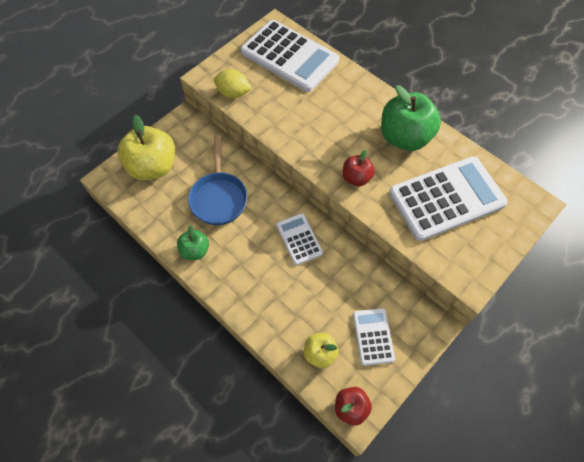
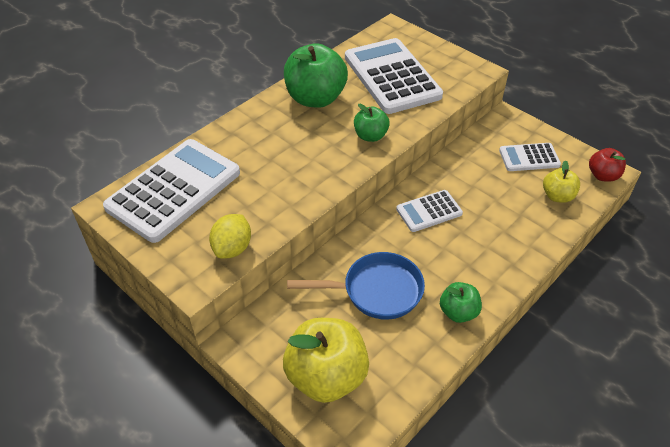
camera: 90 degrees left, 15 degrees down
(356, 178) = (370, 136): red apple -> green apple

